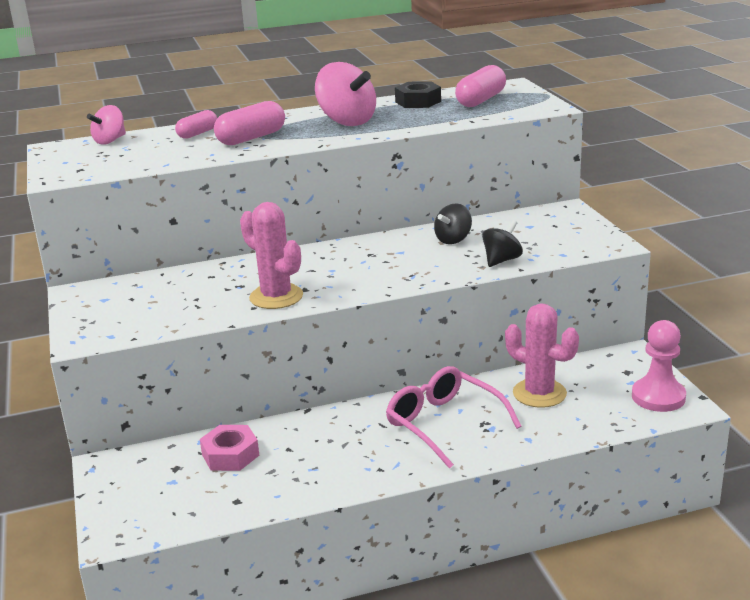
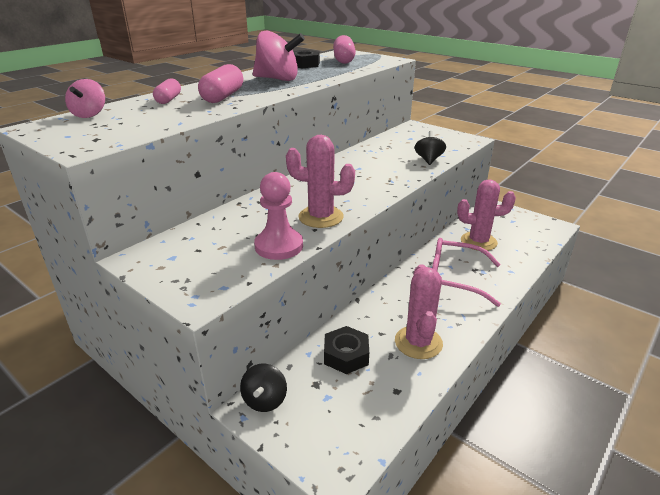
camera: 35 degrees left, 5 degrees up
(230, 455) = (346, 355): pink nut -> black nut
(312, 470) = (418, 342): none -> pink cactus
(453, 240) = (380, 154): black spinning top -> black spinning top (265, 400)
(658, 397) = (536, 225): pink pawn -> pink pawn (279, 246)

